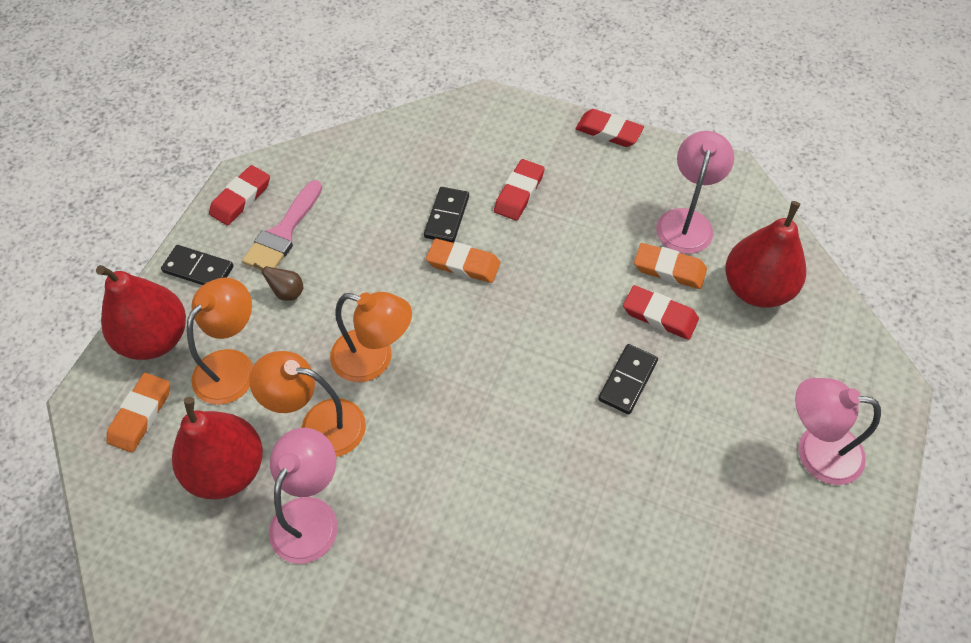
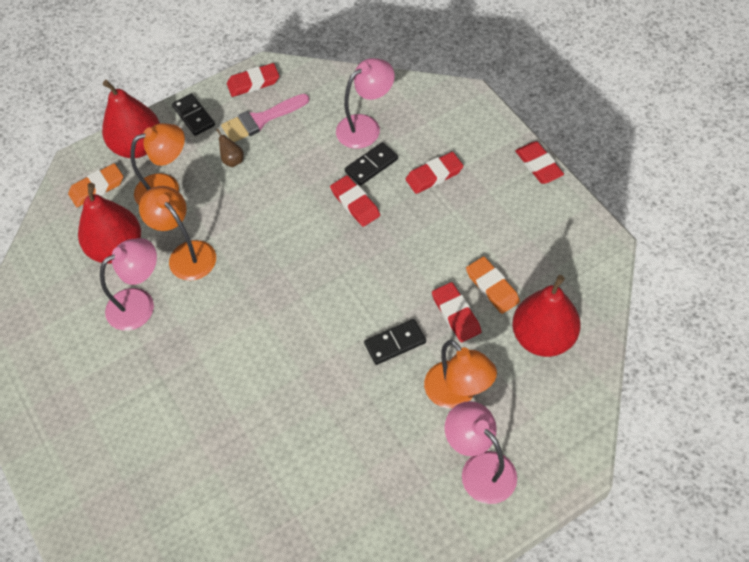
camera: 40 degrees right, 0 degrees up
(374, 359) = (249, 233): orange lamp -> orange lamp (457, 393)
(463, 264) = (355, 203): orange eraser -> red eraser
(686, 221) = (536, 261): pink lamp -> pink lamp (366, 126)

